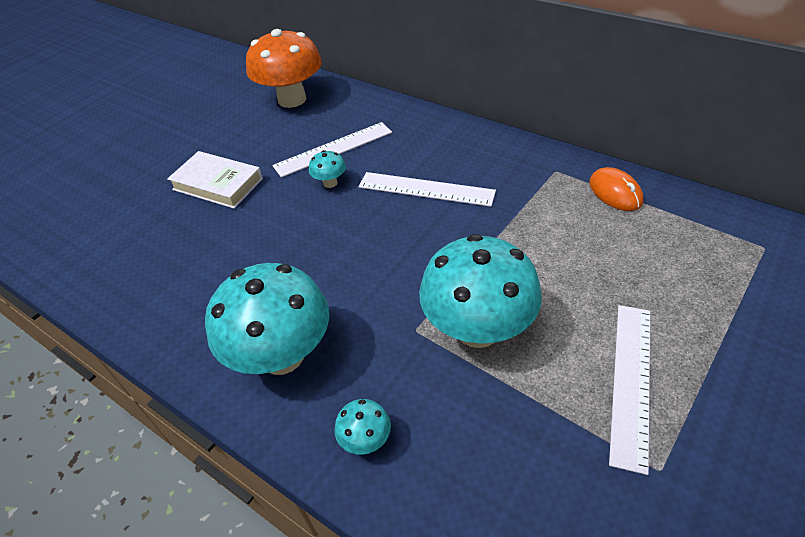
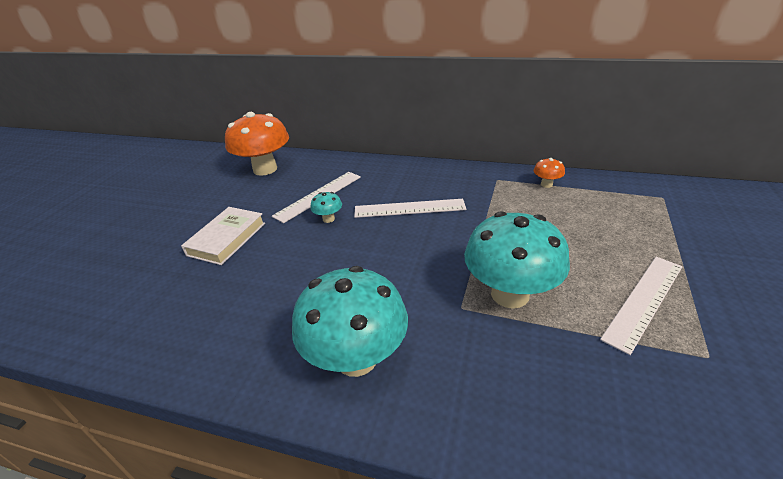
camera: 20 degrees left, 10 degrees down
(218, 184) = (227, 239): white book -> white book turned 75 degrees counterclockwise
(365, 440) = (472, 407): turquoise mushroom -> none
(615, 192) = (546, 184): orange mouse -> orange mushroom
(631, 381) = (644, 301): white ruler -> white ruler turned 45 degrees clockwise

